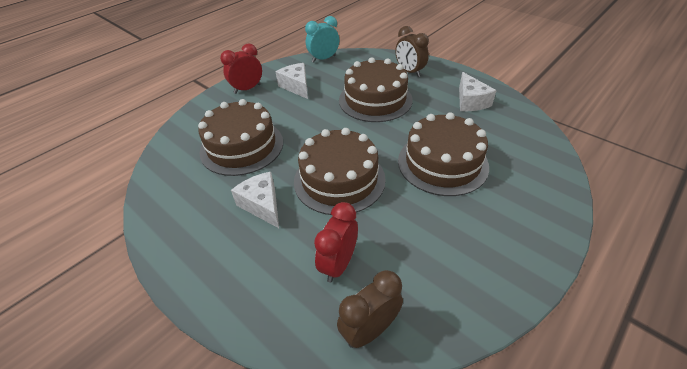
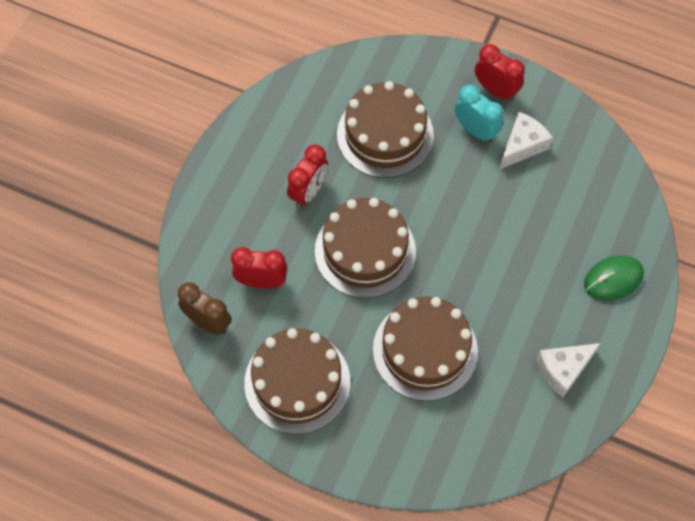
camera: 70 degrees right, 20 degrees up
(262, 205) = (308, 192): white cheese -> red clock
(323, 59) = (607, 155): turquoise clock -> turquoise clock (475, 130)
(375, 100) = (526, 250): brown cake -> brown cake (297, 382)
(409, 72) = (613, 279): brown clock -> green mouse

